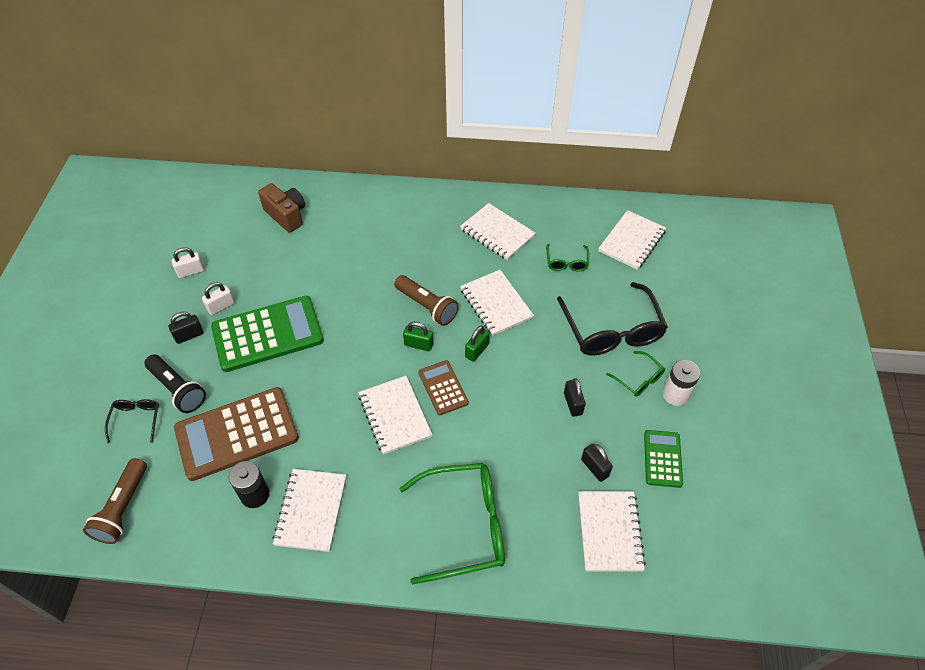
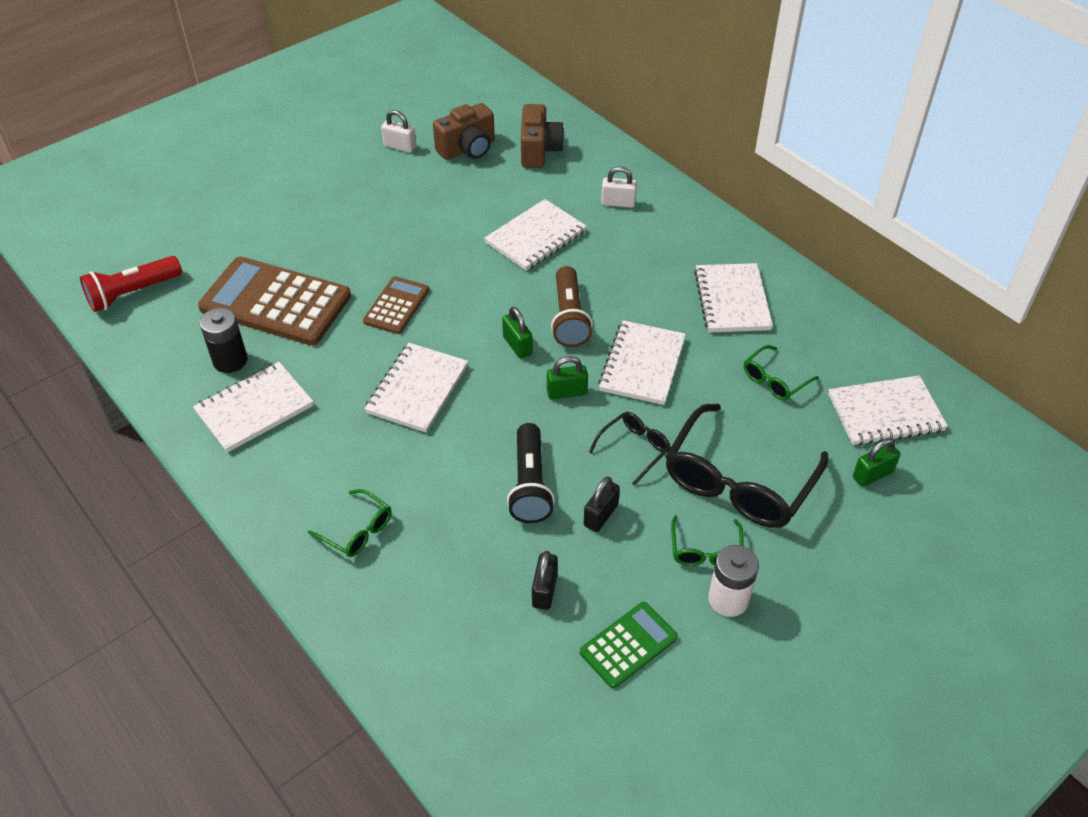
camera: 45 degrees right, 5 degrees down
(123, 508) = (132, 293): brown flashlight -> red flashlight
(136, 420) = (219, 235): black glasses -> black glasses (634, 449)
(178, 389) = (276, 234): black flashlight -> black flashlight (530, 485)
(189, 335) = (335, 197): black padlock -> none
(221, 306) = (388, 191): white padlock -> white padlock (618, 203)
(239, 244) = (468, 149): none -> brown camera
(268, 334) = (398, 240): green calculator -> none
(443, 388) = (491, 400): brown calculator -> brown calculator (396, 306)
(463, 526) = (356, 530): green glasses -> green glasses, size x0.48
(609, 532) = (482, 659): white notebook -> white notebook (536, 237)
(661, 278) = (872, 475): none -> green padlock

